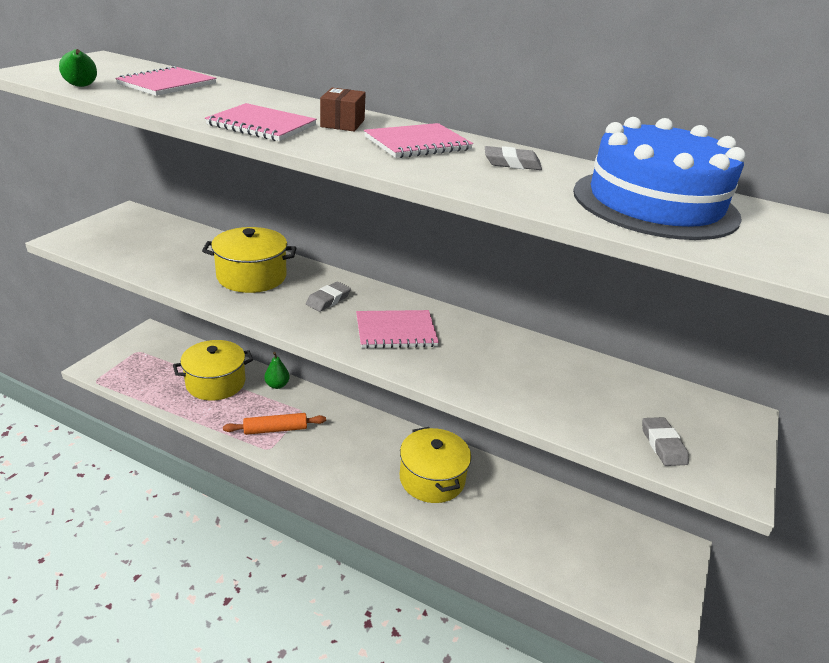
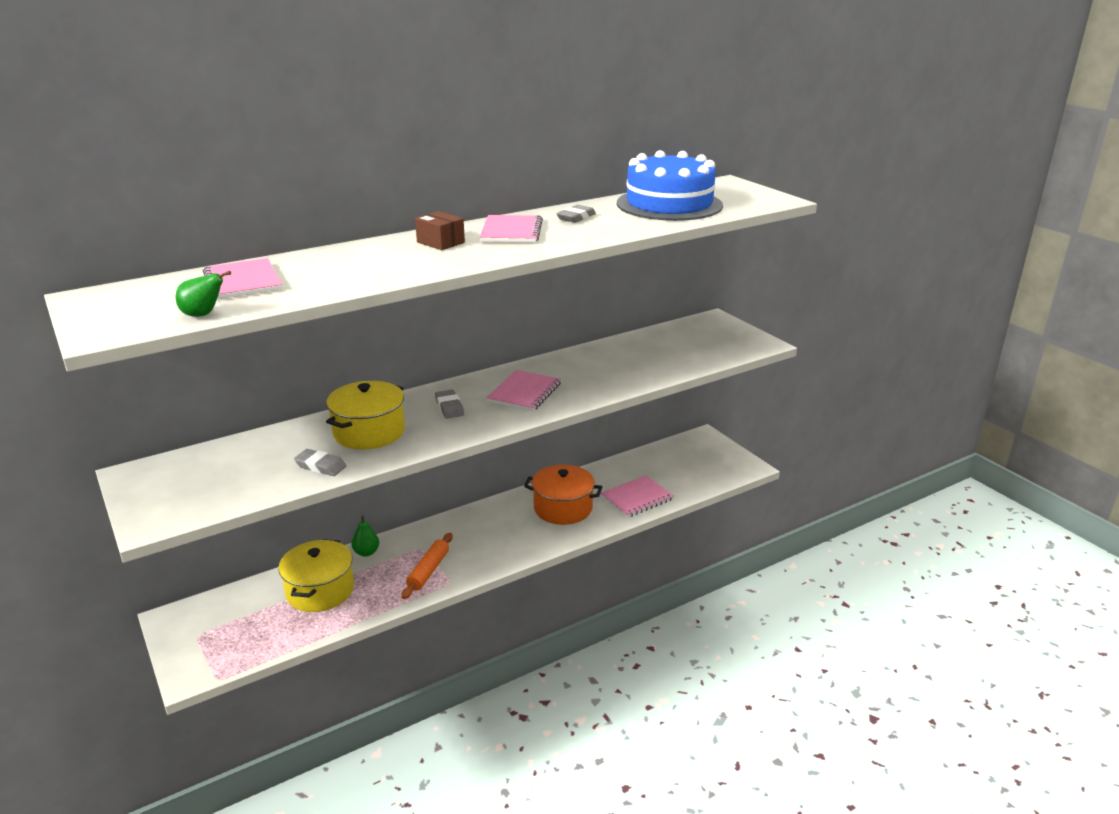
camera: 55 degrees left, 5 degrees down
(262, 125) = (415, 266): pink notebook -> pink notebook (637, 498)
(432, 479) = (563, 508): yellow pot -> orange pot
(663, 445) = (720, 349): grey eraser -> grey eraser (320, 466)

